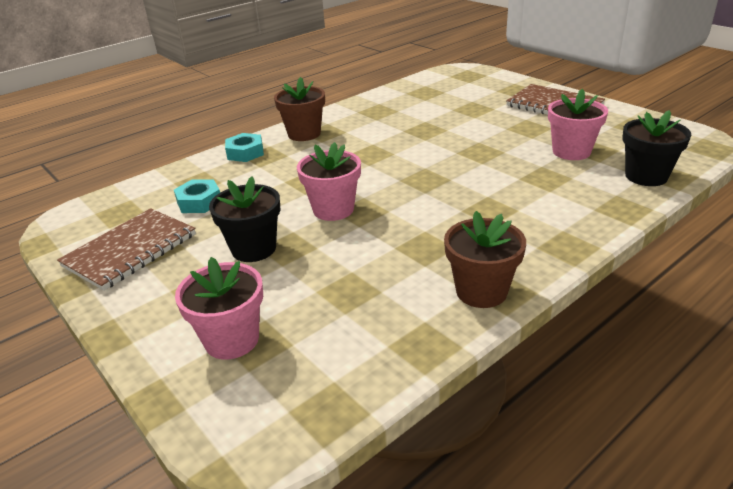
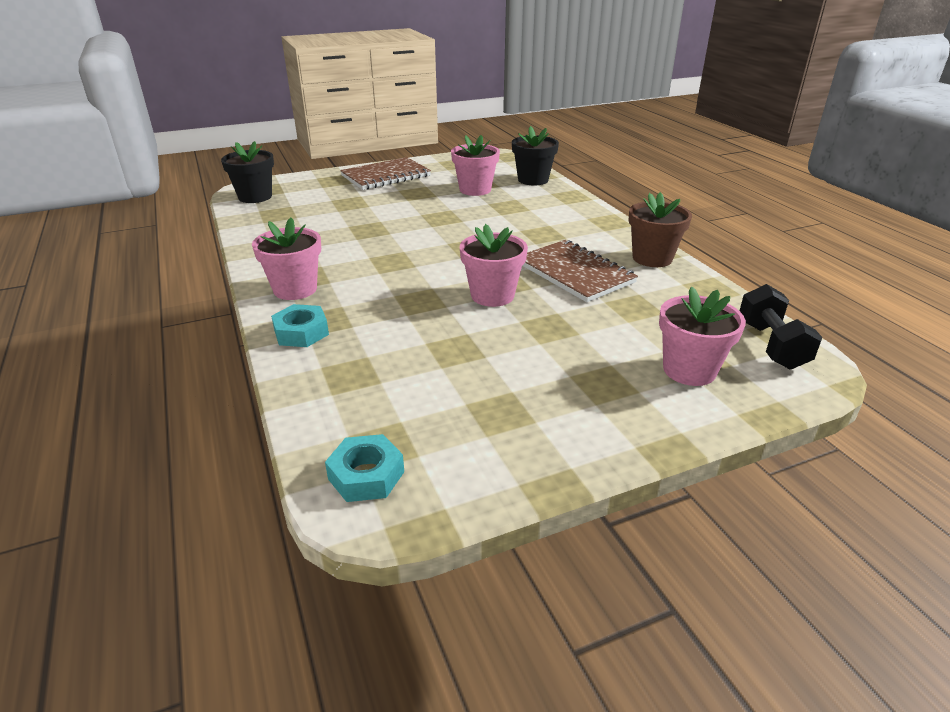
camera: 75 degrees left, 0 degrees up
(130, 250) = (494, 434): brown notebook -> brown notebook (574, 273)
(199, 202) = (408, 375): turquoise nut -> turquoise nut (366, 475)
(254, 249) = (540, 346): black flower pot -> black flower pot (255, 197)
(299, 403) = (771, 345): none -> black dumbbell
(304, 134) = (295, 289): brown flower pot -> pink flower pot

